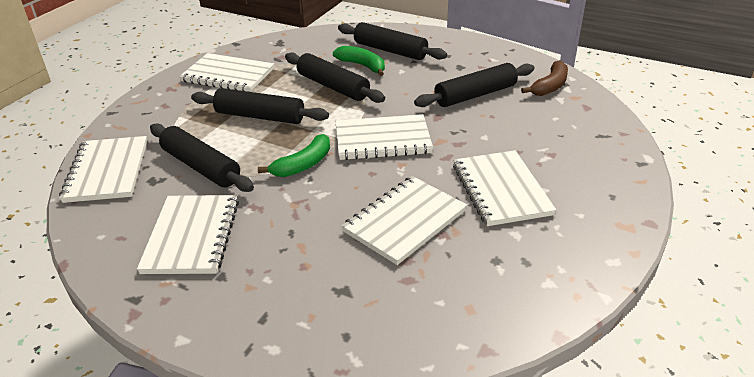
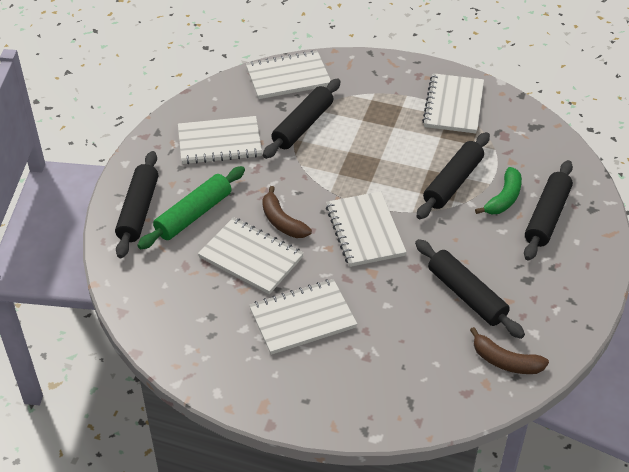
camera: 80 degrees right, 10 degrees up
(260, 116) = (385, 143): black rolling pin -> black rolling pin (138, 210)
(303, 165) = (316, 184): green banana -> none
(318, 267) = (193, 214): none -> green rolling pin
(353, 193) = (282, 221): none -> brown banana

